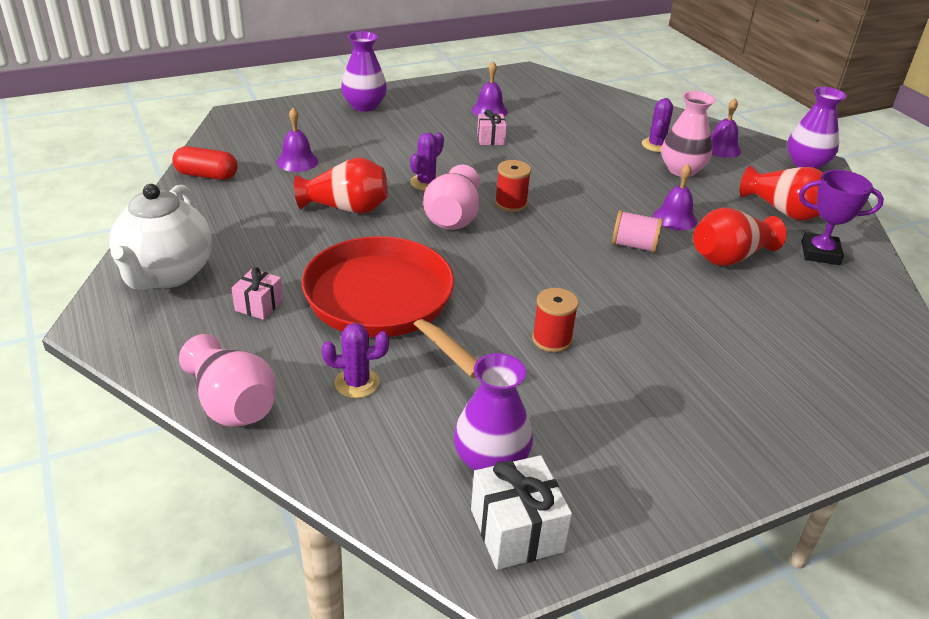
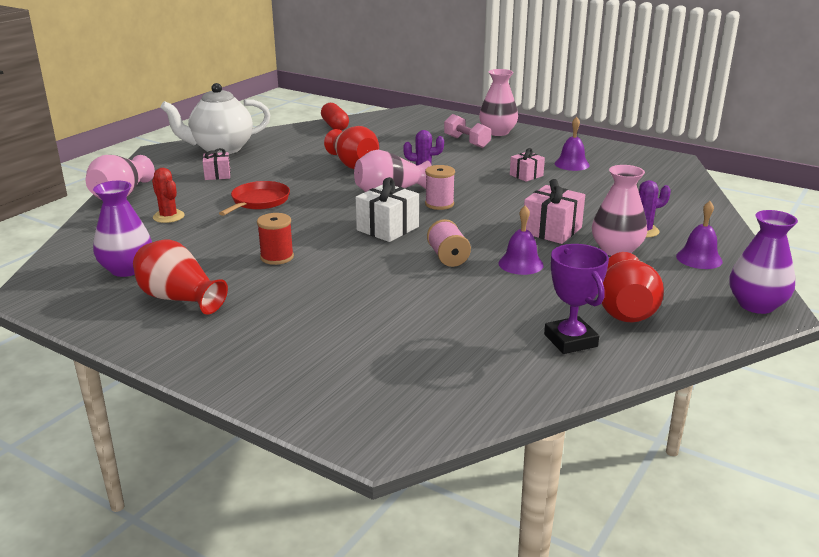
camera: 60 degrees right, 10 degrees down
(297, 161) = (389, 138): purple bell -> none
(357, 383) = (168, 216): purple cactus -> red cactus
(364, 106) = (497, 132): purple vase -> pink vase
(368, 129) = (466, 142): none -> pink dumbbell
(384, 302) = (259, 201): red pan -> red pan, size x0.52
(511, 203) = (439, 204): red spool -> pink spool
(516, 530) = (67, 291): white gift -> white gift (387, 228)
(621, 178) = (552, 230): none -> pink gift
(729, 257) = (492, 298): red vase -> red vase (179, 299)

